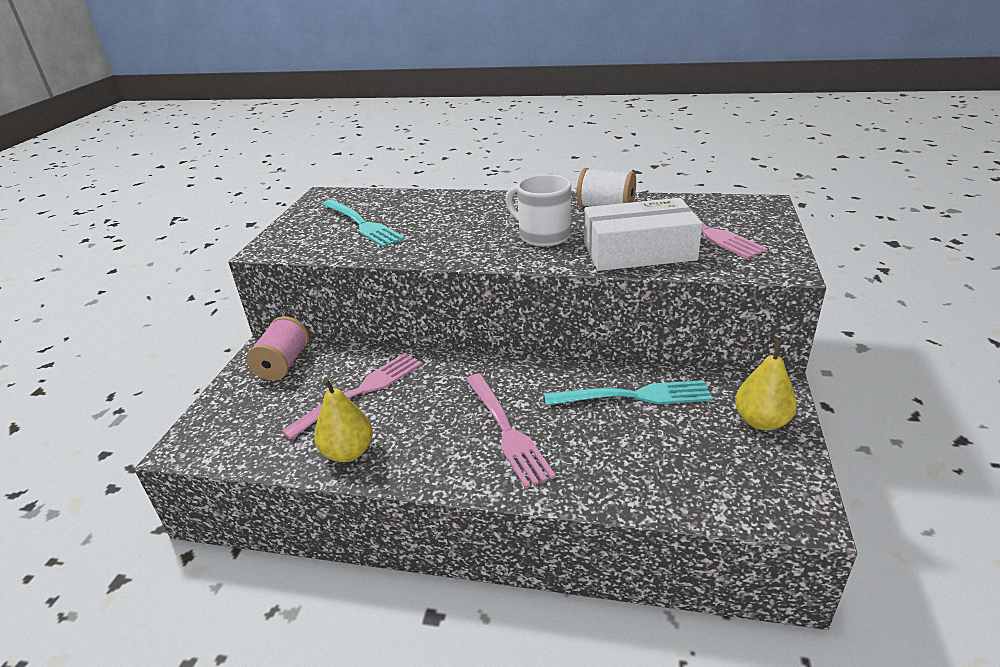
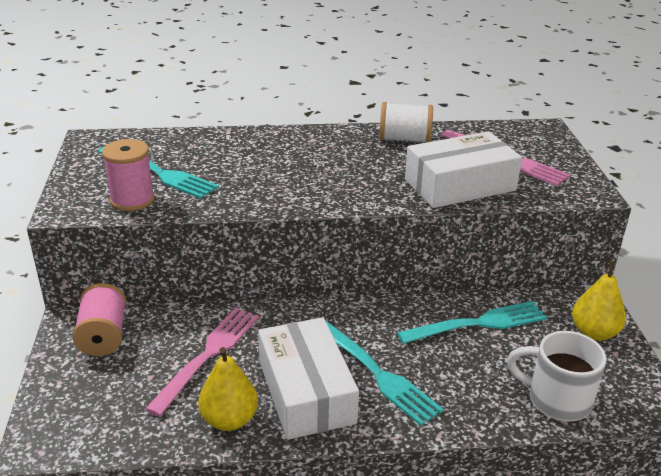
camera: 20 degrees left, 0 degrees up
(325, 244) = (132, 200): none -> pink spool
(430, 437) = (306, 391): none -> white box
(507, 431) = (377, 374): pink fork -> turquoise fork
(543, 235) = (360, 174): white mug -> white mug (556, 399)

